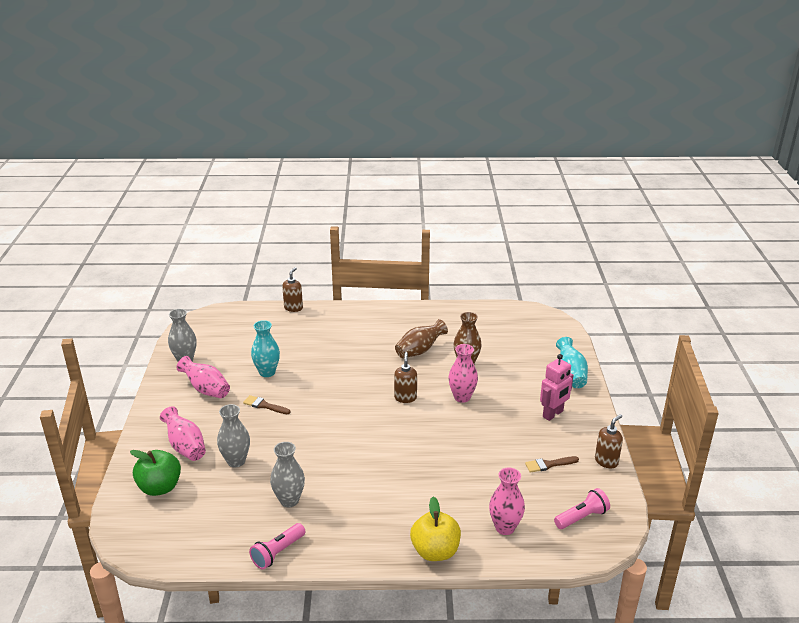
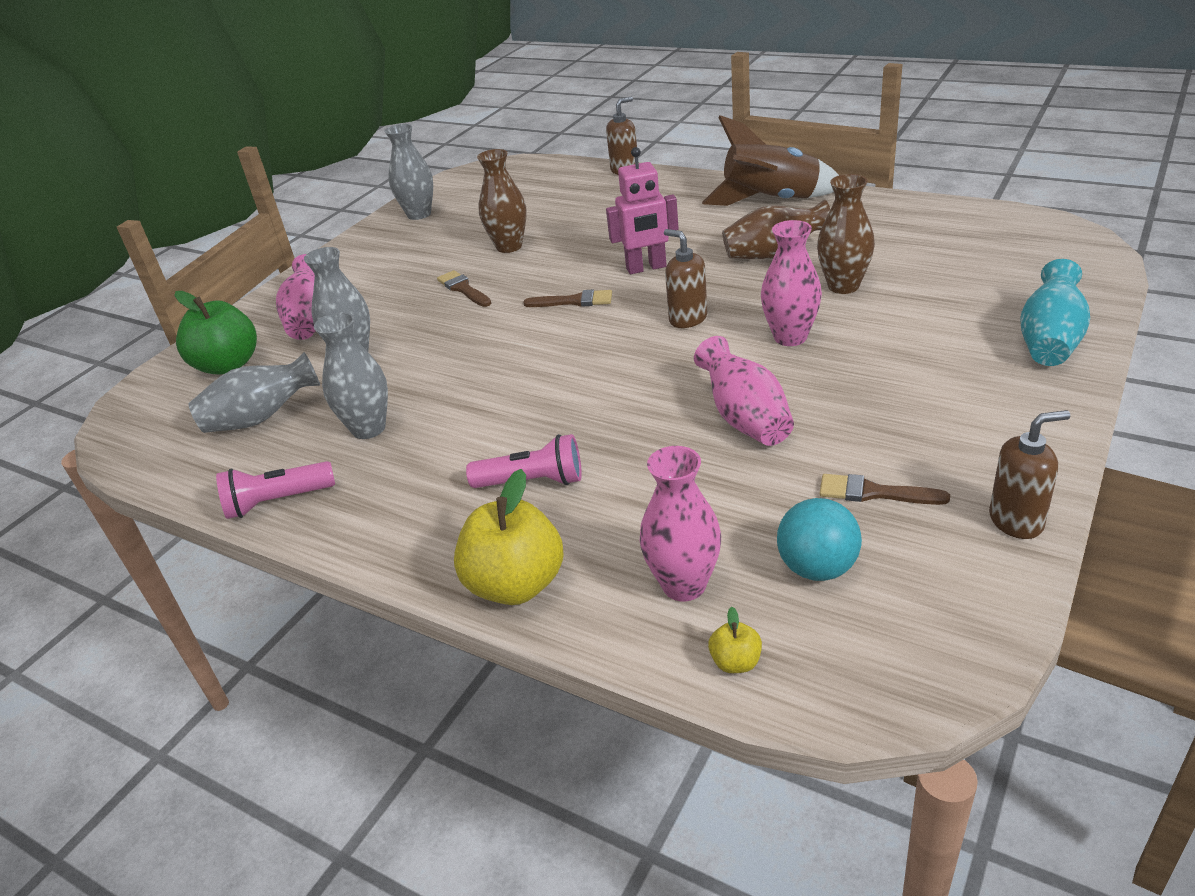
camera: 35 degrees right, 5 degrees up
(206, 389) = (408, 254): pink vase -> pink vase (745, 418)
(218, 512) = (261, 418): none -> grey vase
(267, 372) = (509, 246): turquoise vase -> brown vase
(337, 400) = (574, 301): none -> brown brush
(394, 317) = (771, 201): none -> brown rocket
(405, 398) = (687, 319): brown soap dispenser -> brown soap dispenser turned 75 degrees counterclockwise
(547, 551) = (735, 662): none -> yellow apple
(550, 503) = (817, 568): none -> turquoise ball
(553, 414) = (956, 402): pink robot -> pink robot (646, 268)
(581, 517) = (869, 619): pink flashlight -> pink flashlight (532, 482)

